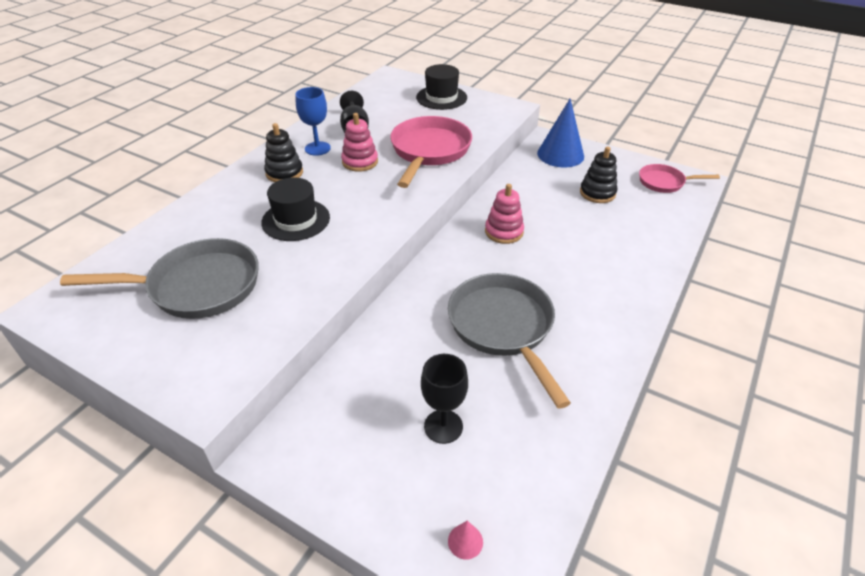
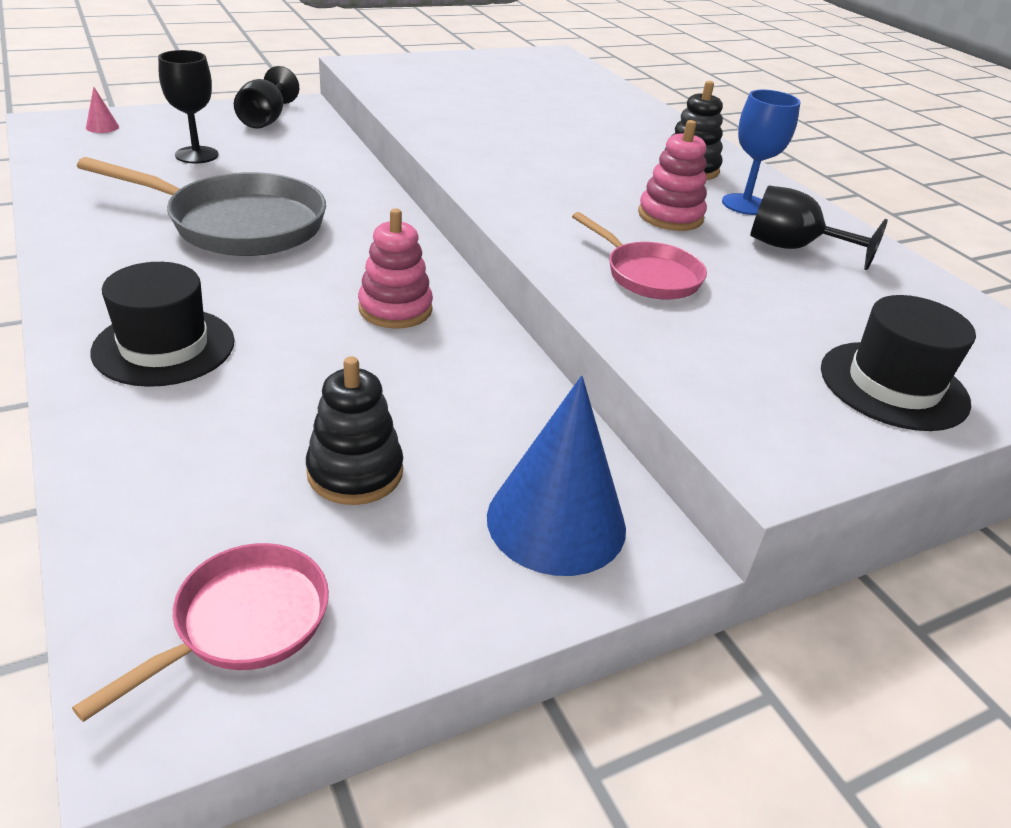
camera: 120 degrees right, 5 degrees down
(197, 286) = (507, 90): grey pan -> none
(296, 220) = (564, 145): black hat -> black hat (164, 346)
(329, 448) = (266, 120): none -> black goblet
(429, 151) = (648, 275): pink pan -> pink pan, size x0.56

